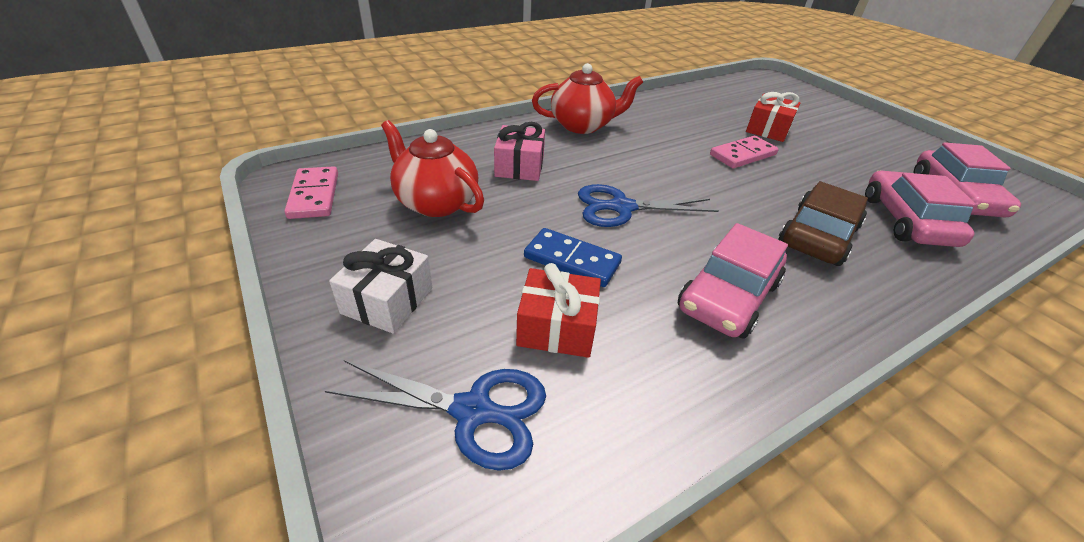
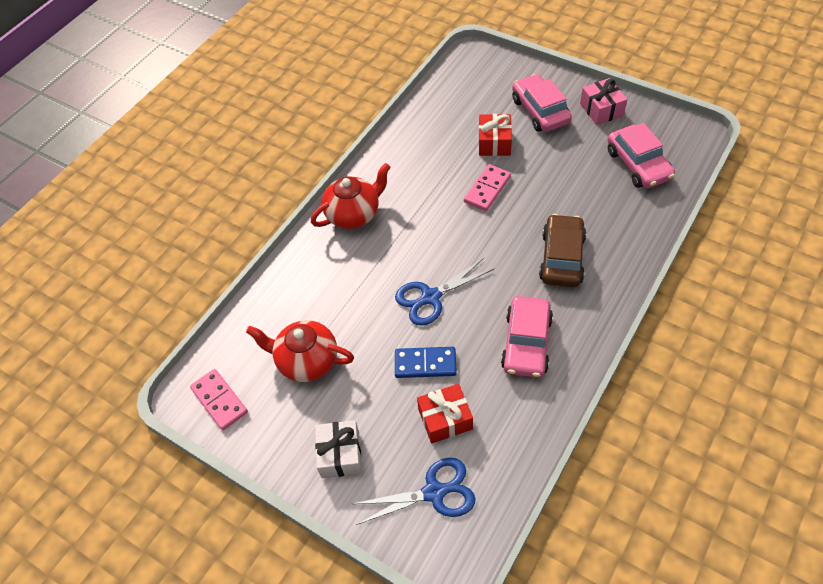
camera: 20 degrees left, 15 degrees up
(519, 166) = (338, 291): pink gift -> pink gift (601, 109)
(906, 221) = (612, 211): pink car -> pink car (540, 111)

